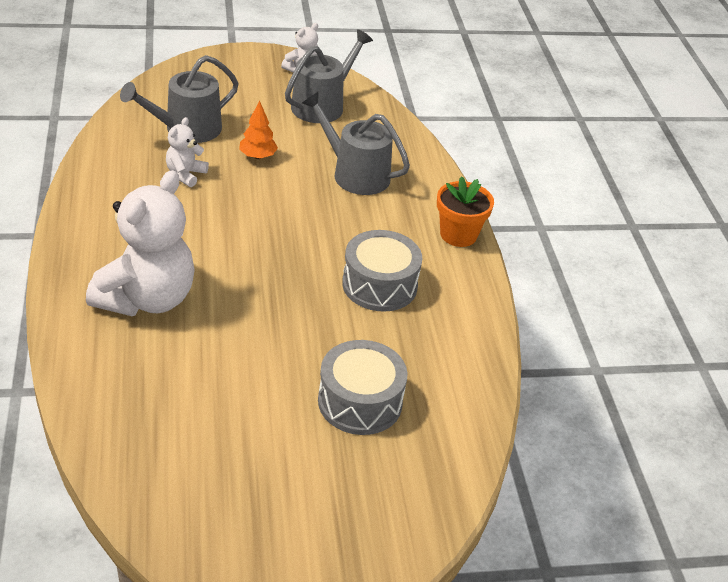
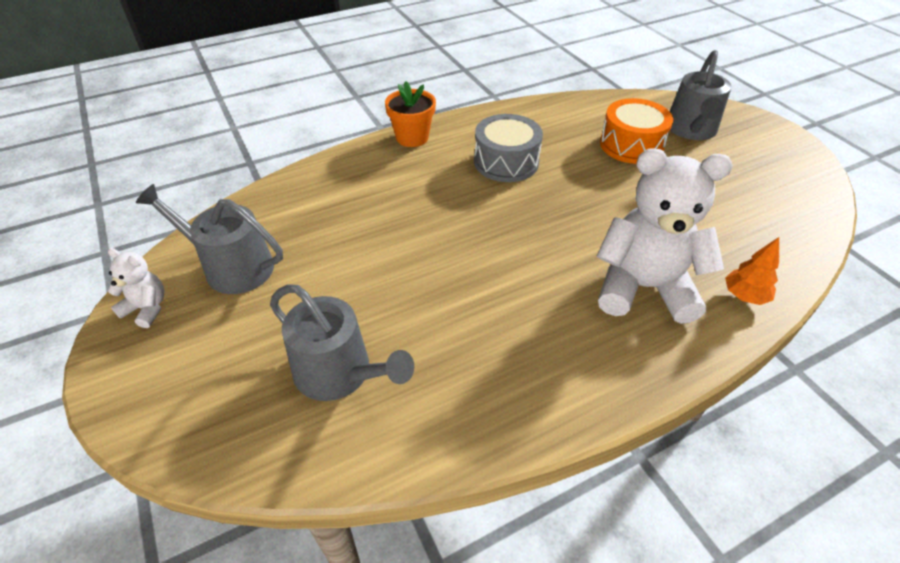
camera: 105 degrees left, 5 degrees up
(185, 174) = (436, 336): white teddy bear -> none
(258, 156) = (365, 287): orange tree -> orange tree (744, 296)
(355, 174) = (358, 210): grey watering can -> grey watering can (691, 130)
(360, 402) = (631, 145): grey drum -> orange drum

